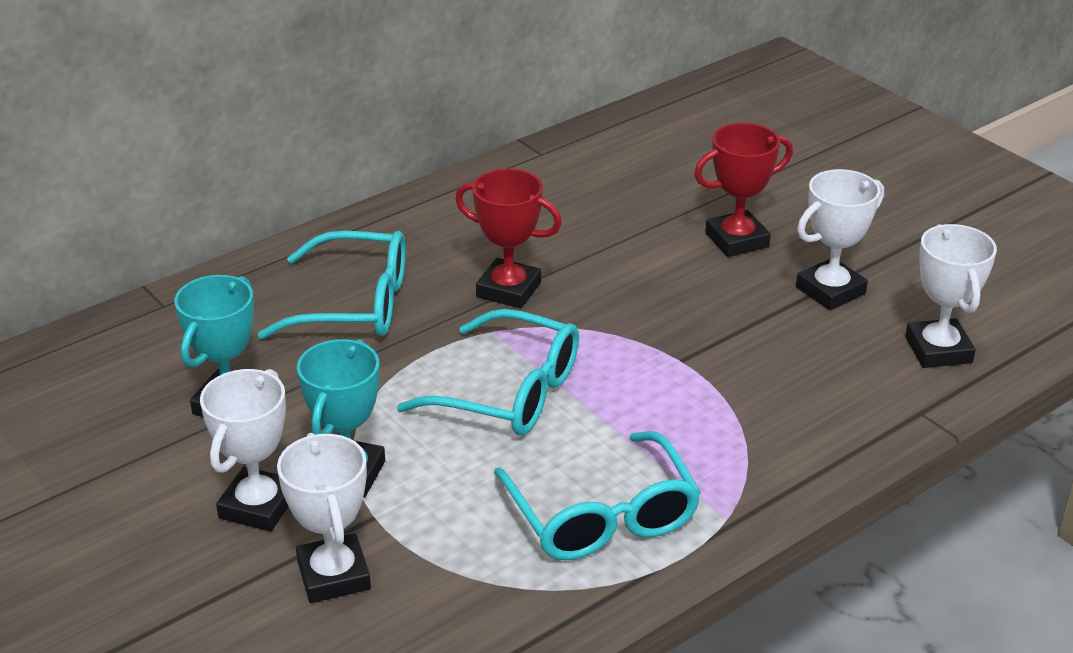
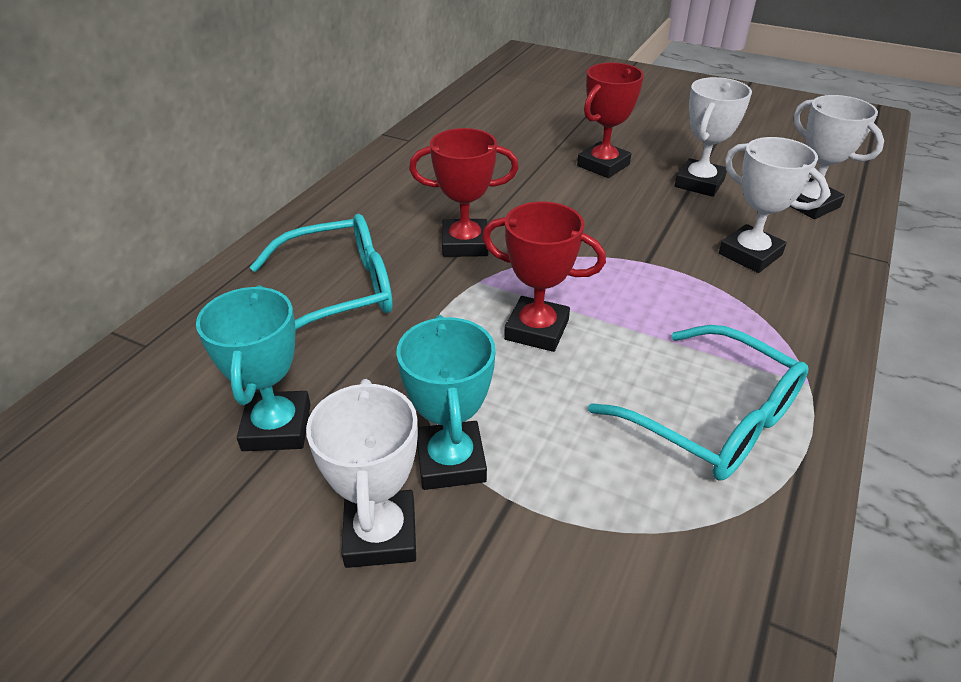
camera: 25 degrees left, 5 degrees up
(334, 575) = (520, 589): white trophy -> white trophy (750, 254)
(509, 392) = (536, 330): turquoise glasses -> red trophy

